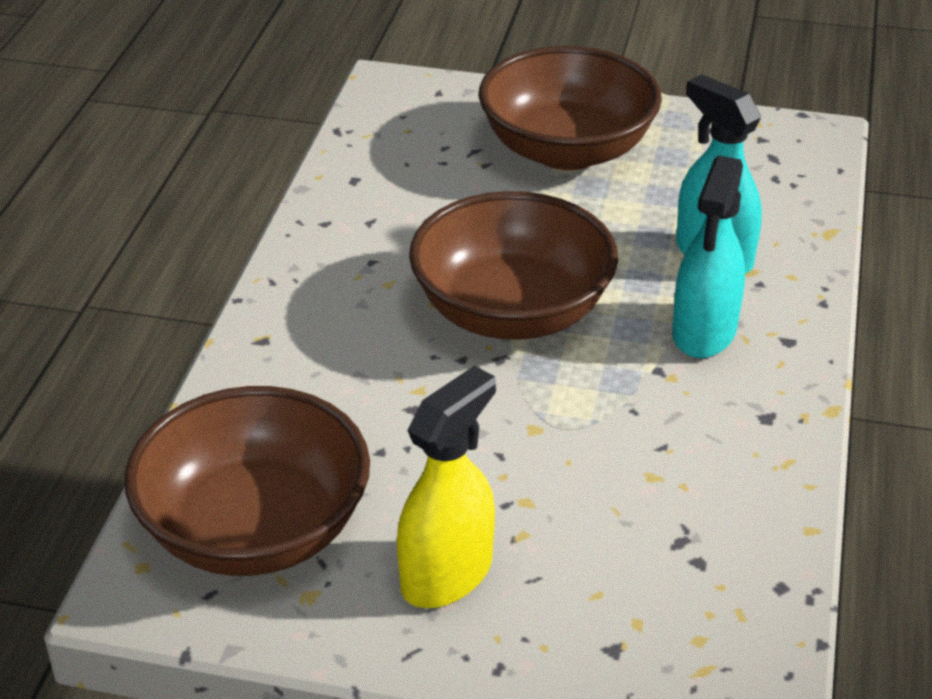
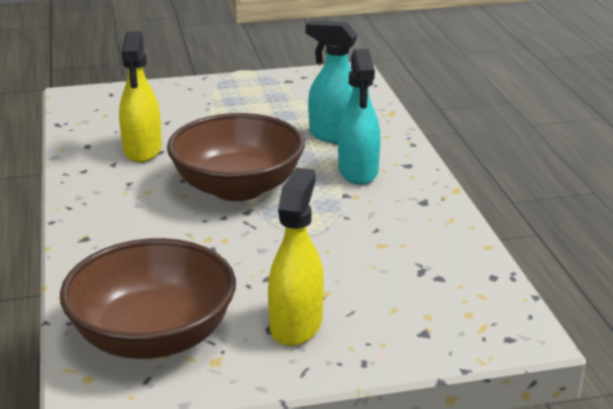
camera: 25 degrees left, 10 degrees down
(422, 208) = (142, 150): none -> yellow spray bottle
(567, 150) = (212, 105): brown bowl -> none

